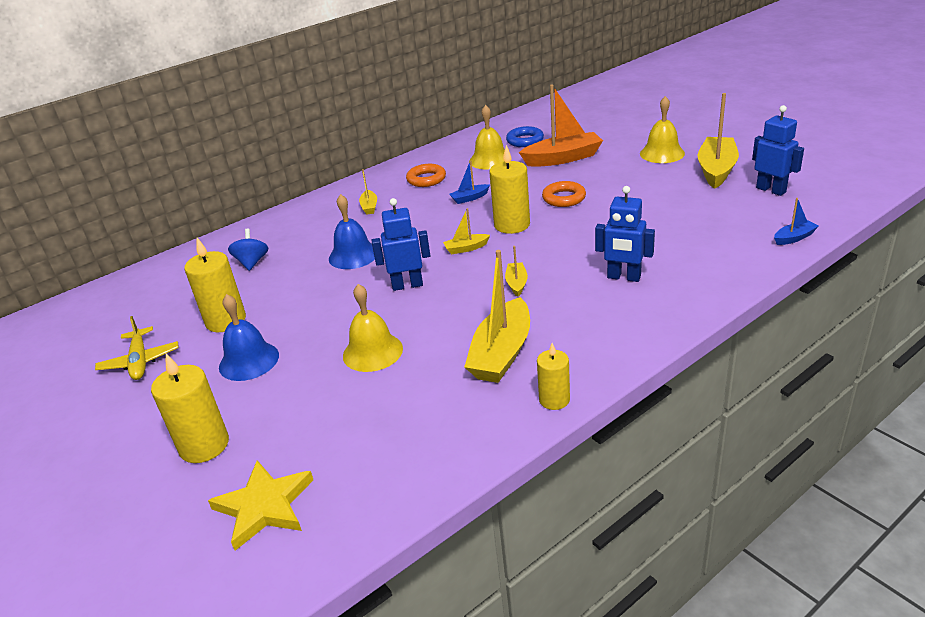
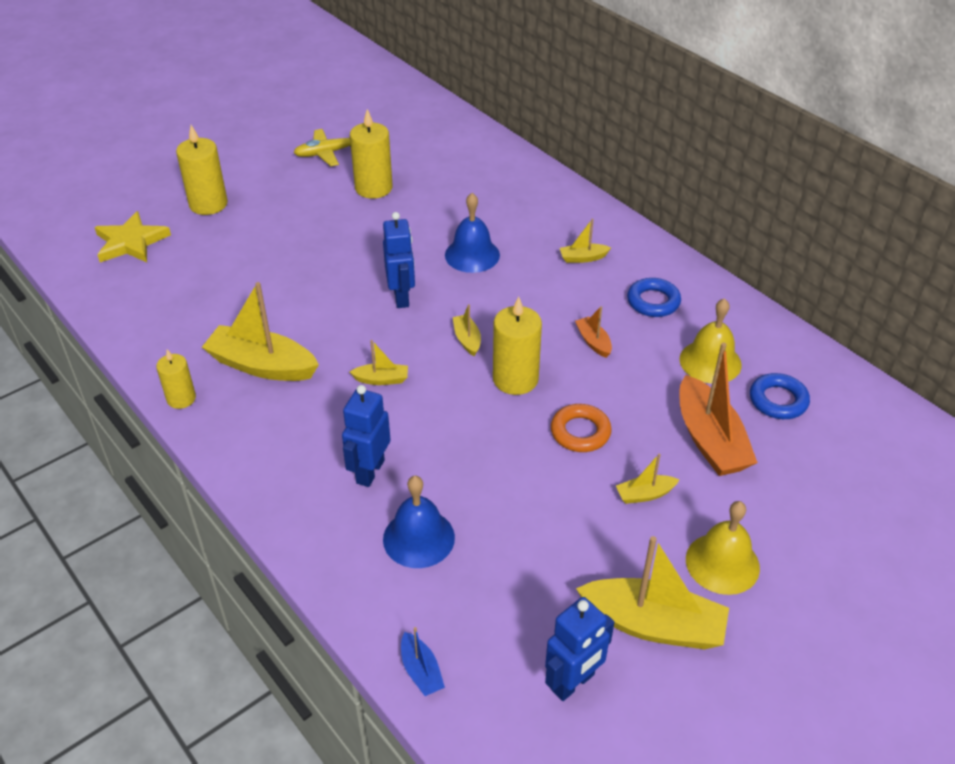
camera: 85 degrees right, 10 degrees up
(249, 361) = (307, 210): blue bell -> blue bell (418, 538)
(252, 262) = (474, 188): blue spinning top -> none
(372, 352) = (294, 281): yellow bell -> none
(426, 179) = (653, 302): orange ring -> blue ring
(469, 198) = (593, 342): blue boat -> orange boat
(615, 175) = (645, 494): none -> yellow boat

